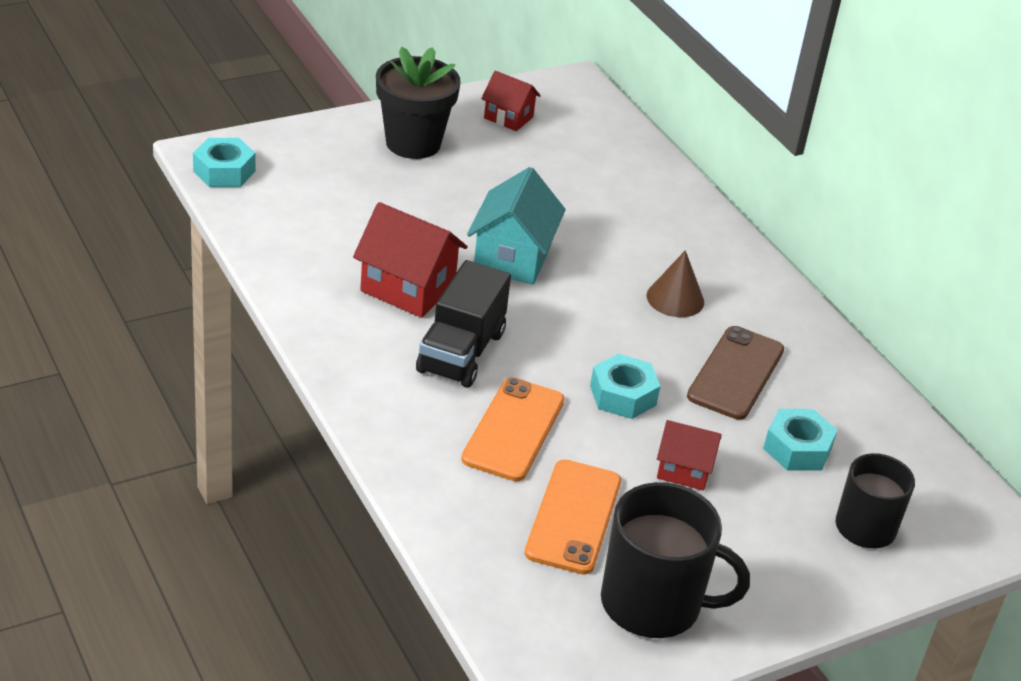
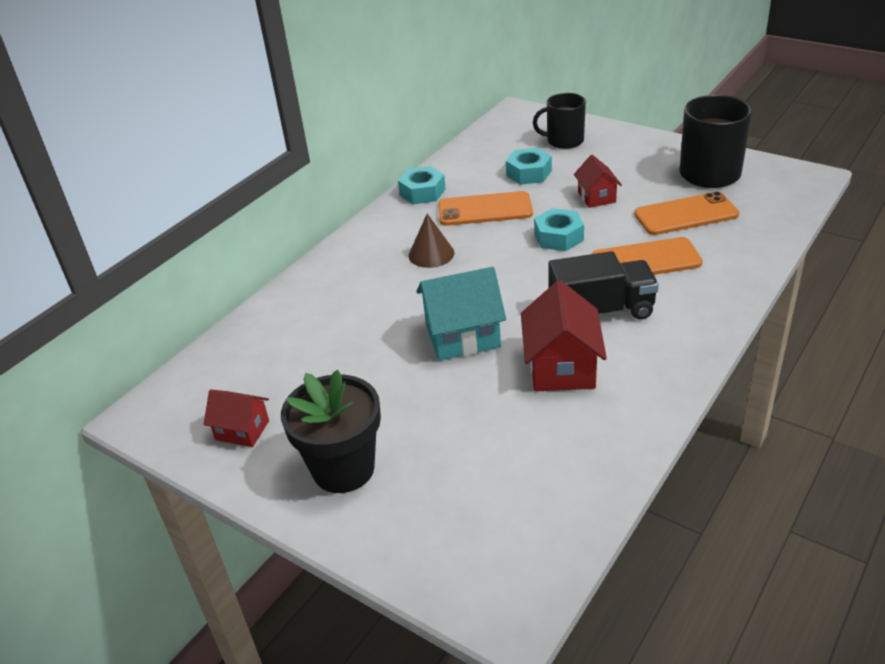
camera: 110 degrees left, 0 degrees up
(224, 171) = (524, 577): turquoise nut -> turquoise nut (422, 192)
(508, 117) = (242, 430): red house -> red house turned 75 degrees counterclockwise
(736, 373) = (485, 209): brown phone -> orange phone

